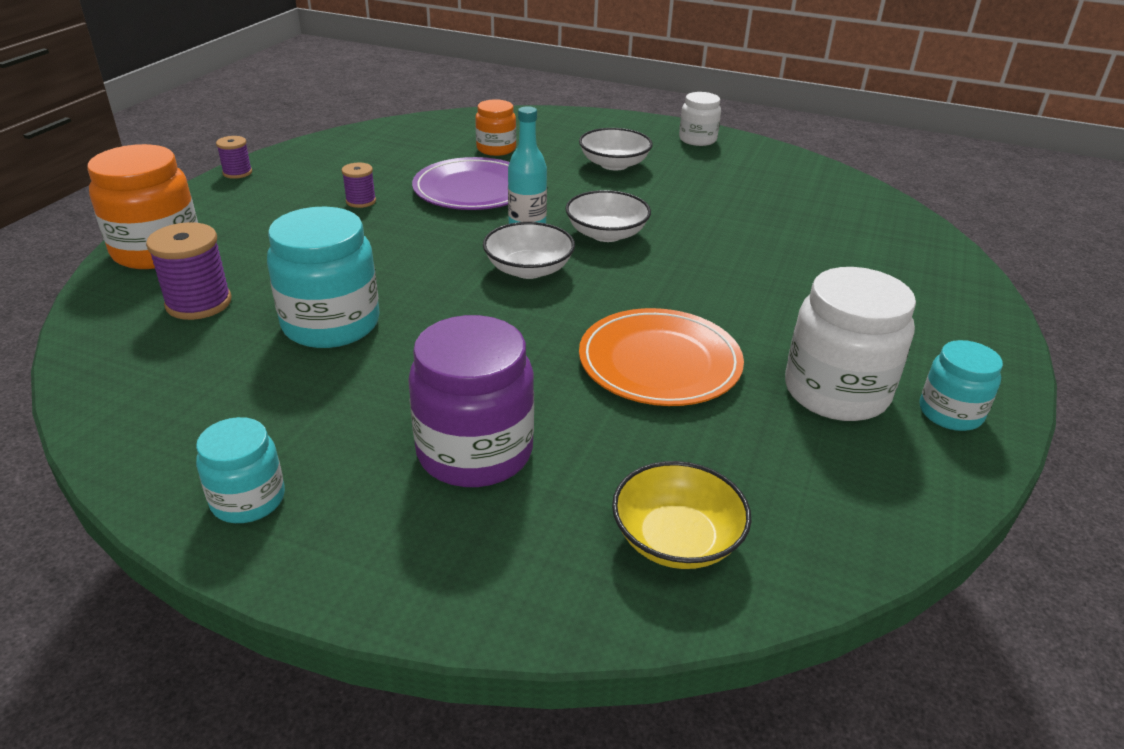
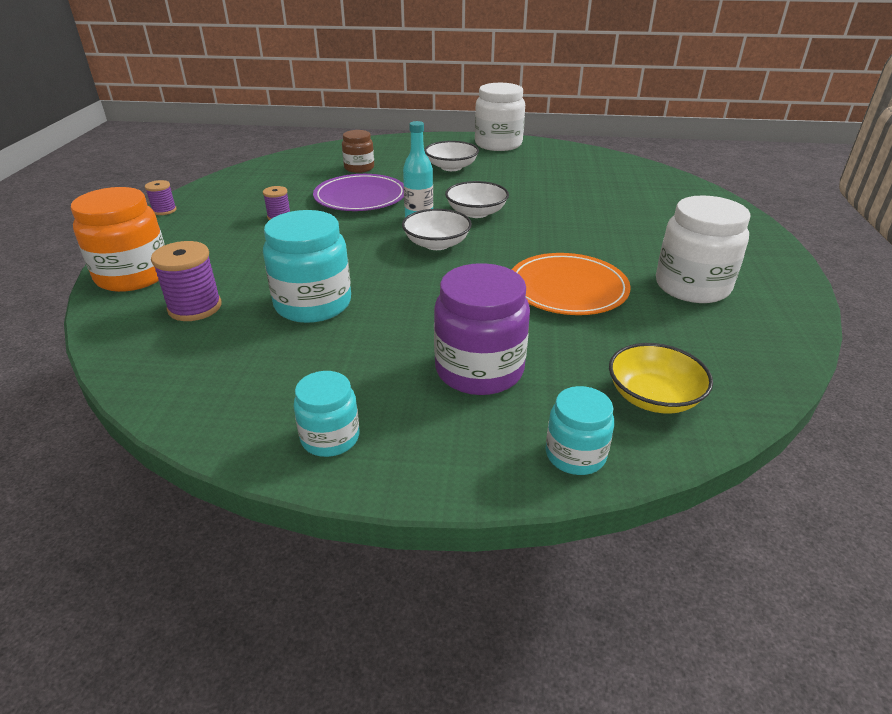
camera: 15 degrees left, 0 degrees up
(496, 149) = (359, 168): orange jar -> brown jar
(697, 139) = (498, 144): white jar -> white jar, size x1.72
(950, 413) = (768, 286): turquoise jar -> turquoise jar (575, 455)

